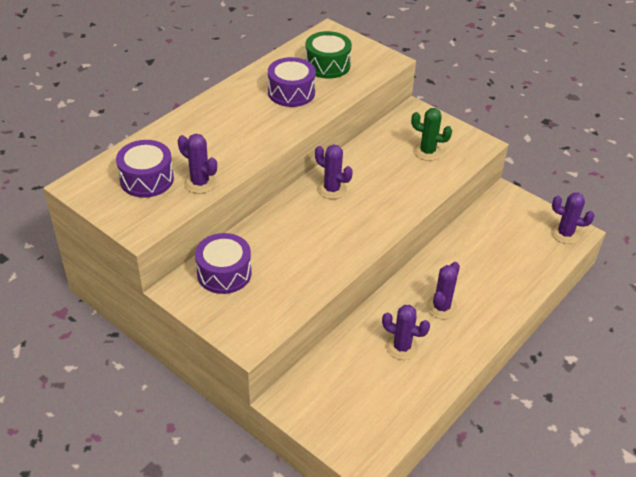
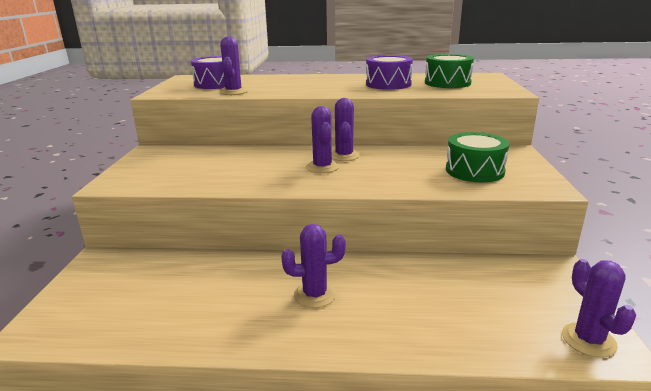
camera: 55 degrees right, 20 degrees down
(224, 273) = (186, 155): purple drum -> none
(401, 347) = (225, 293): purple cactus -> purple cactus (322, 167)
(427, 152) = (474, 171): green cactus -> green drum

